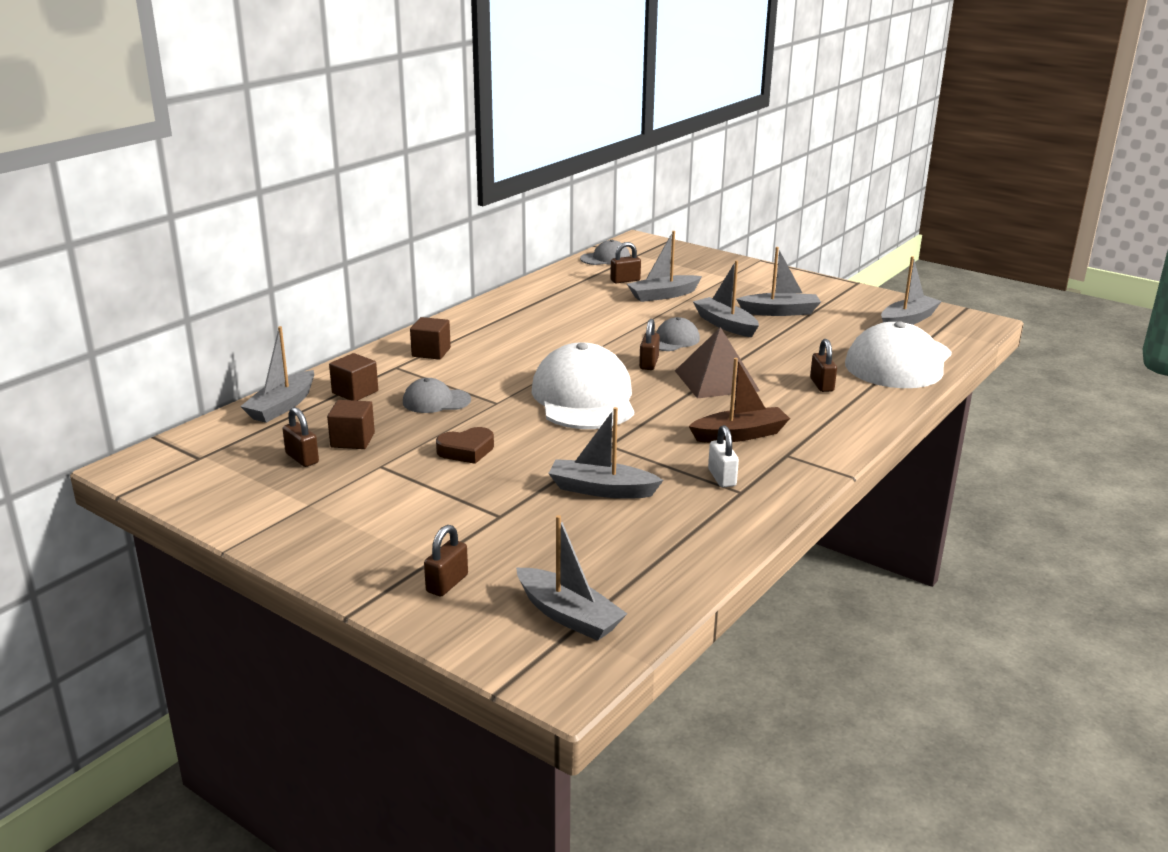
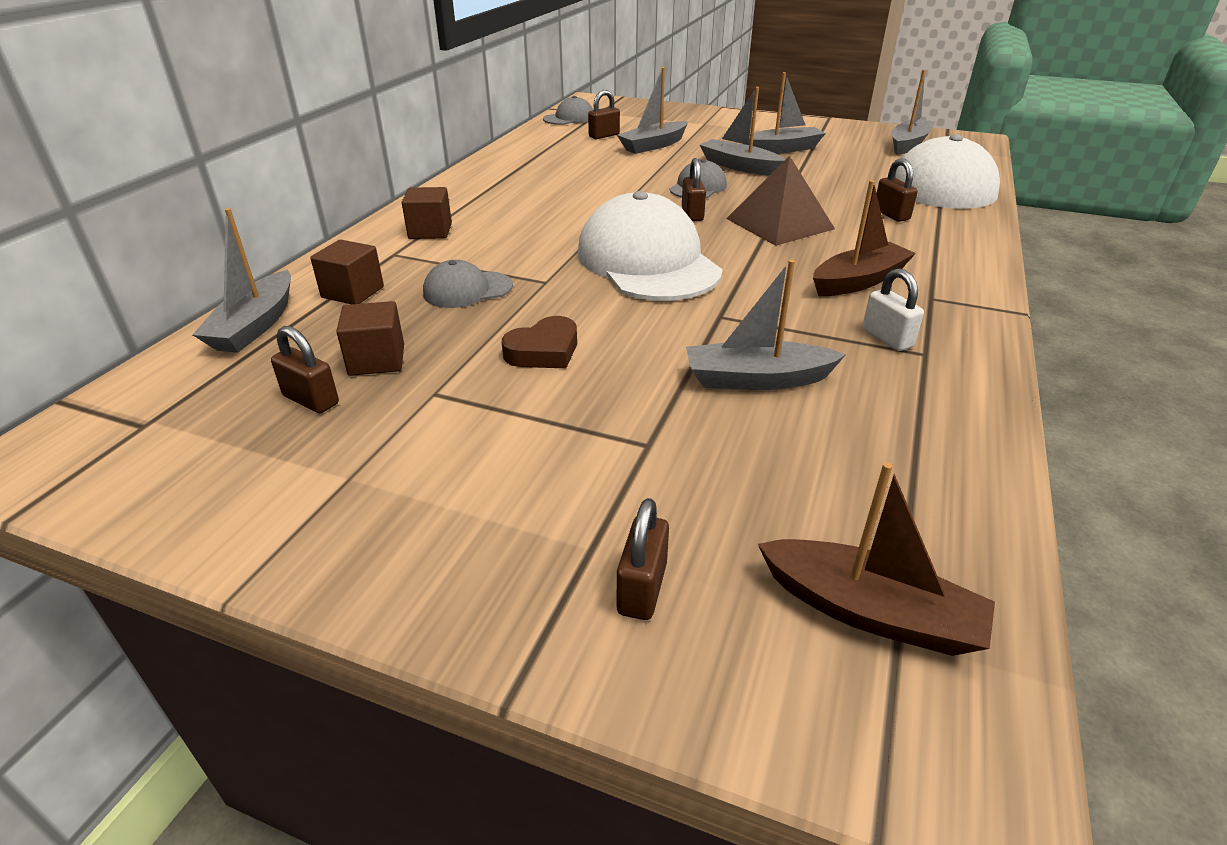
camera: 15 degrees left, 10 degrees up
(568, 615) = (870, 612): grey boat -> brown boat

